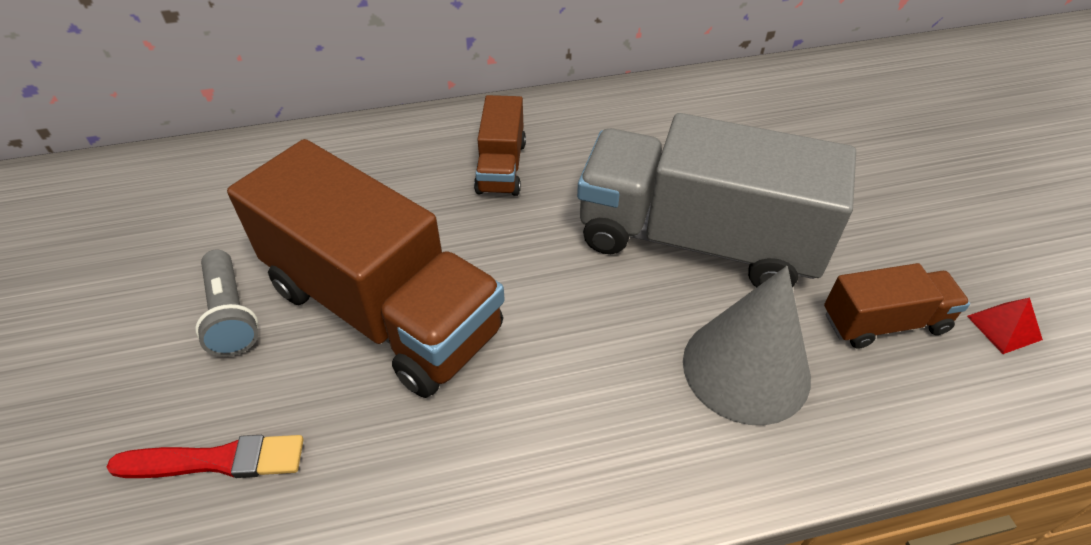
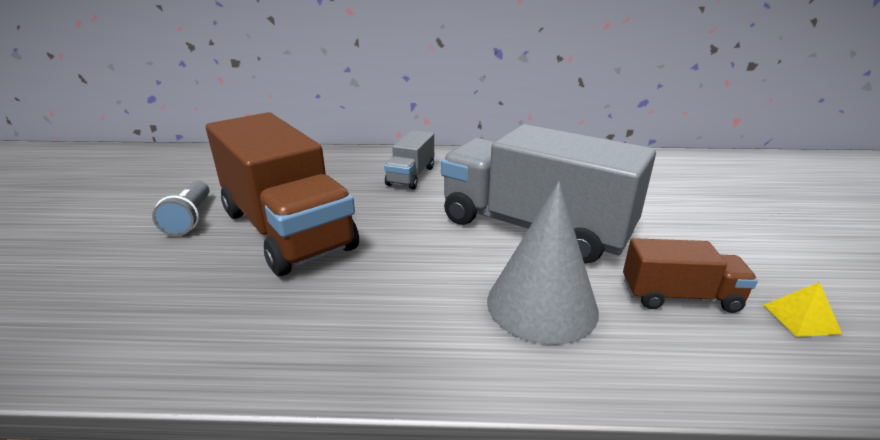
camera: 15 degrees right, 20 degrees down
(216, 460) = (118, 286): red brush -> none
(501, 167) = (411, 176): brown truck -> grey truck
(1004, 327) = (801, 318): red pyramid -> yellow pyramid

